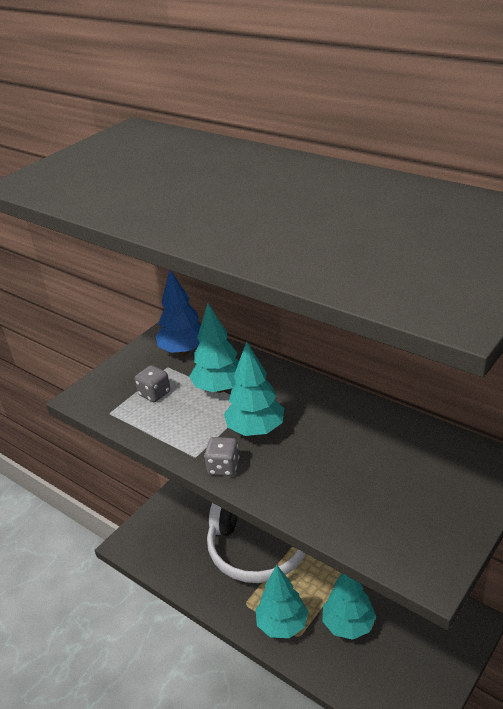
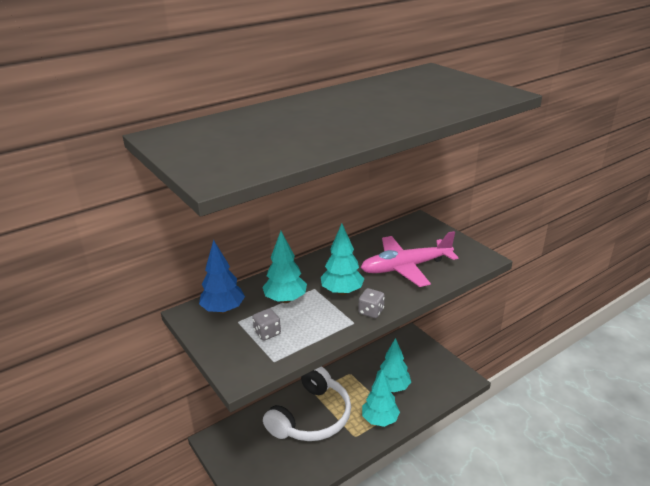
camera: 75 degrees left, 5 degrees down
(346, 479) = (406, 267): none -> pink plane

